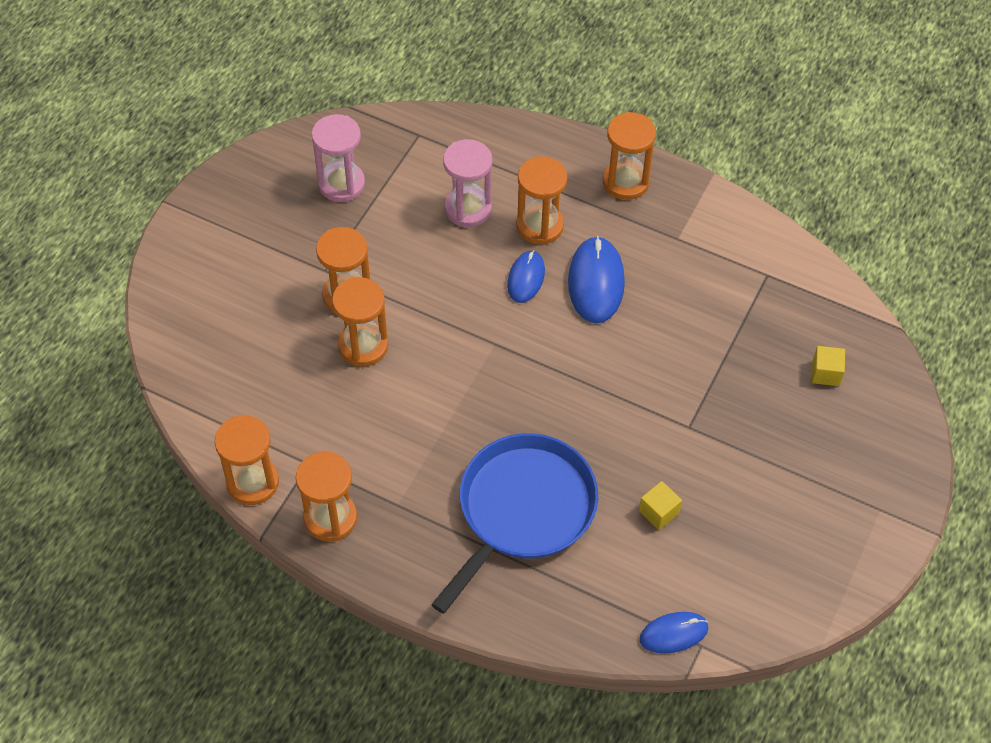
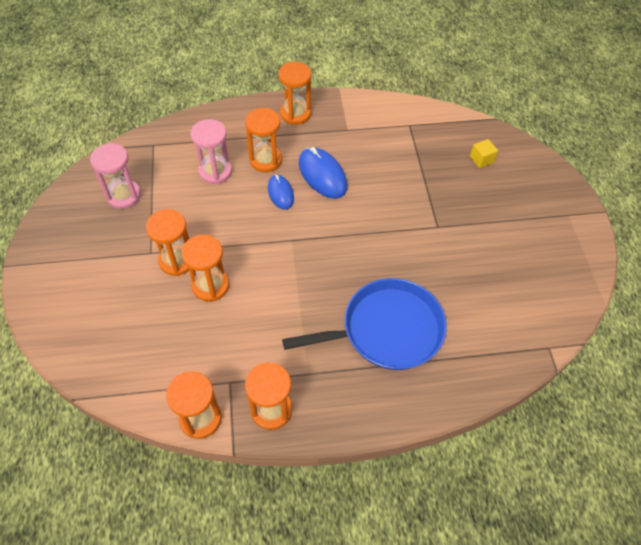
camera: 35 degrees left, 0 degrees up
(522, 510) = (386, 330): blue pan -> blue pan turned 75 degrees clockwise
(659, 512) = (462, 284): yellow cube -> none
(673, 633) = (529, 350): blue mouse -> none

